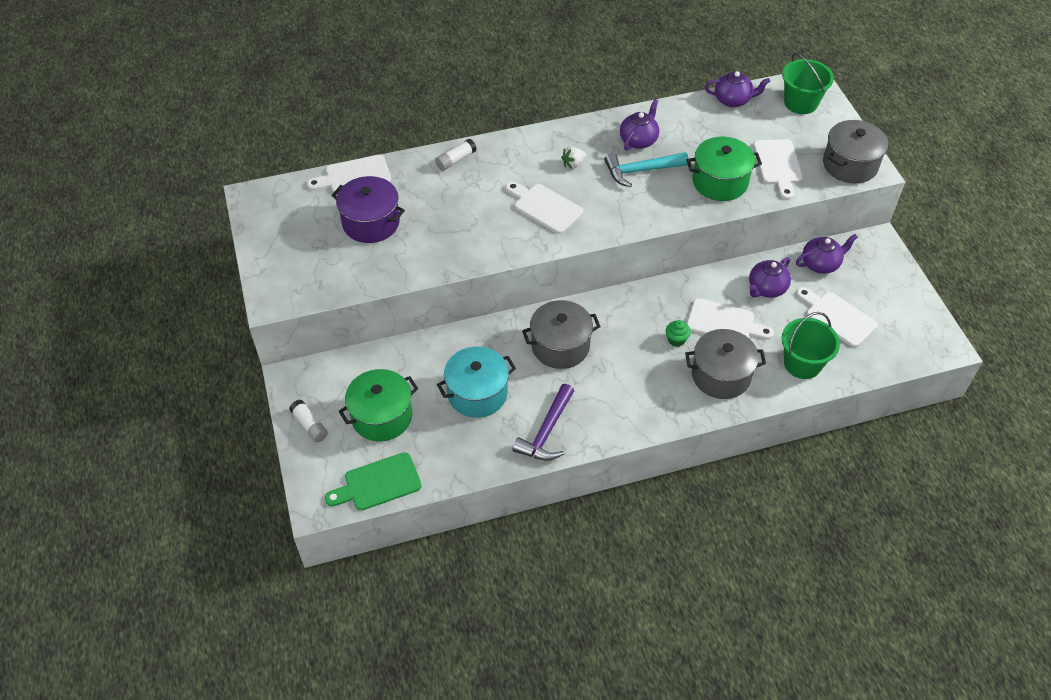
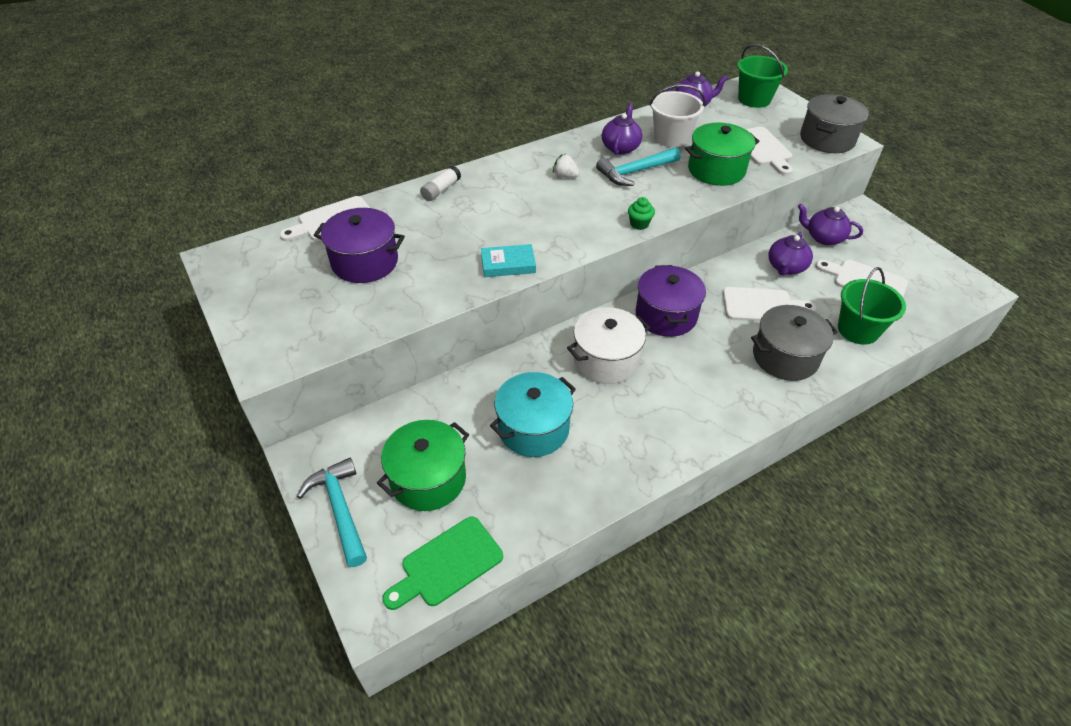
camera: 15 degrees left, 5 degrees down
(309, 425) = (340, 509): white glue stick -> turquoise hammer
(490, 247) = (508, 264): none -> turquoise book
(544, 207) = (552, 218): white cutting board -> none
(546, 432) = (628, 455): purple hammer -> none
(560, 346) = (606, 360): grey pot -> white pot
(573, 164) = (565, 176): white strawberry -> white strawberry turned 75 degrees clockwise
(630, 315) = (666, 315): none -> purple pot
(676, 340) = (723, 331): green cupcake -> green cupcake (639, 224)
(693, 137) = (671, 138): none -> white bucket
(821, 264) = (823, 238): purple teapot -> purple teapot turned 120 degrees counterclockwise

